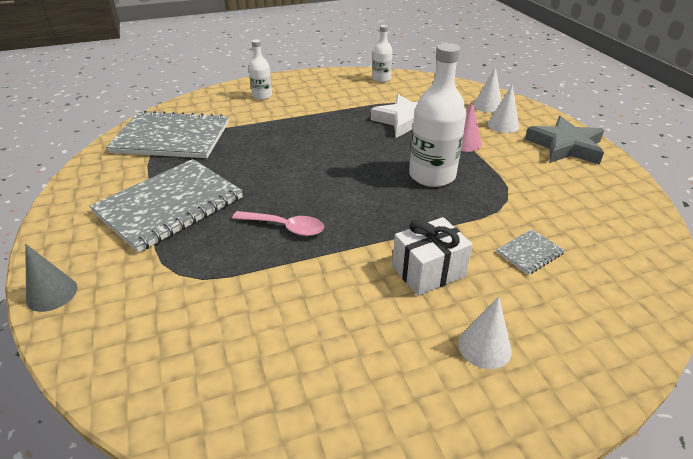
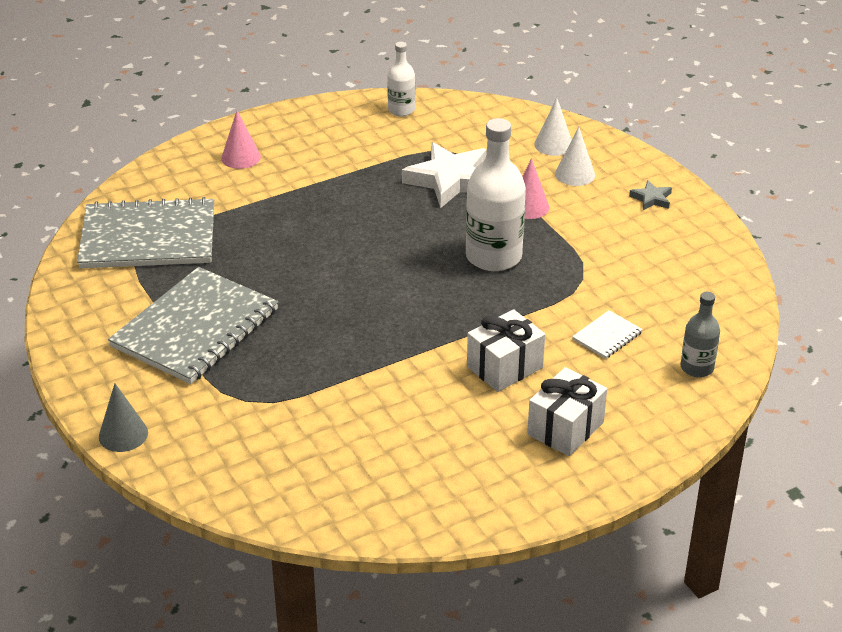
camera: 10 degrees left, 0 degrees up
(262, 96) = (241, 157): white bottle -> pink cone
(285, 227) = (340, 338): pink spoon -> none
(484, 347) = (565, 428): white cone -> white gift
(529, 253) = (607, 336): grey notebook -> white notebook
(565, 146) = (651, 199): grey star -> grey star, size x0.45
(623, 295) = (697, 368): none -> grey bottle

